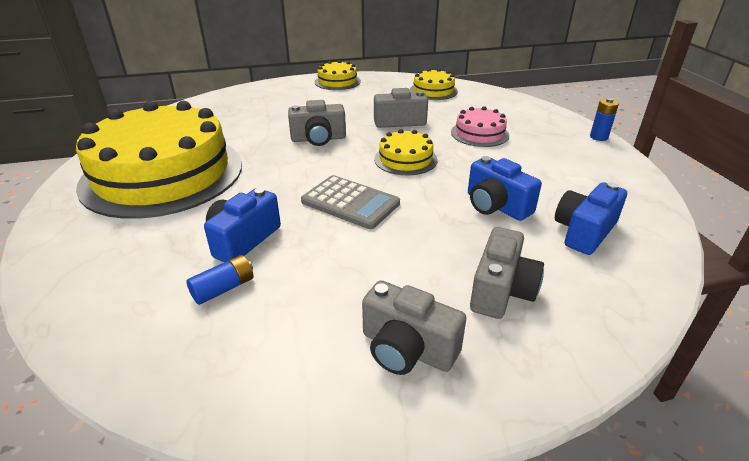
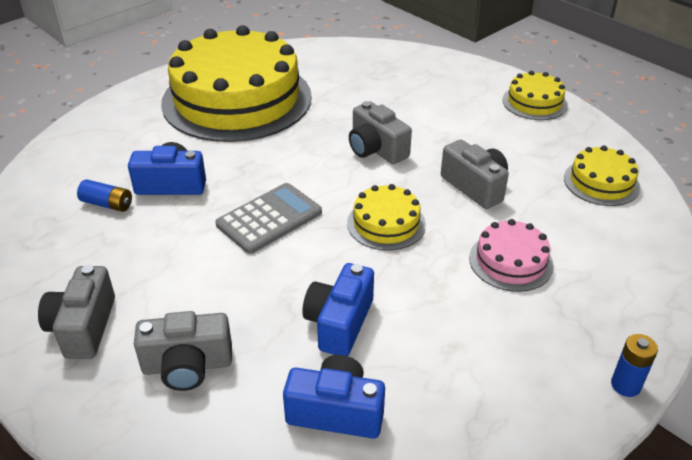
camera: 60 degrees right, 5 degrees up
(350, 202) = (269, 218): grey calculator -> grey calculator turned 135 degrees counterclockwise

